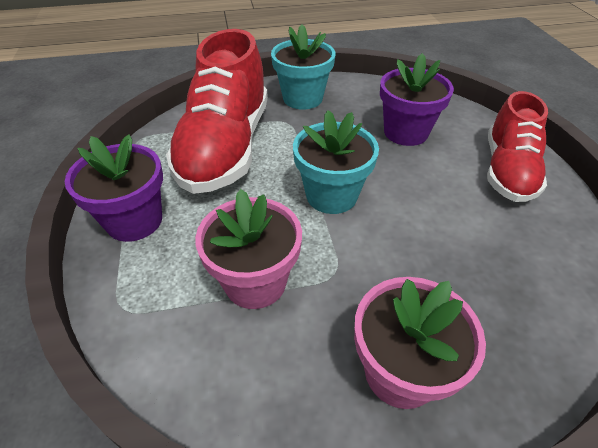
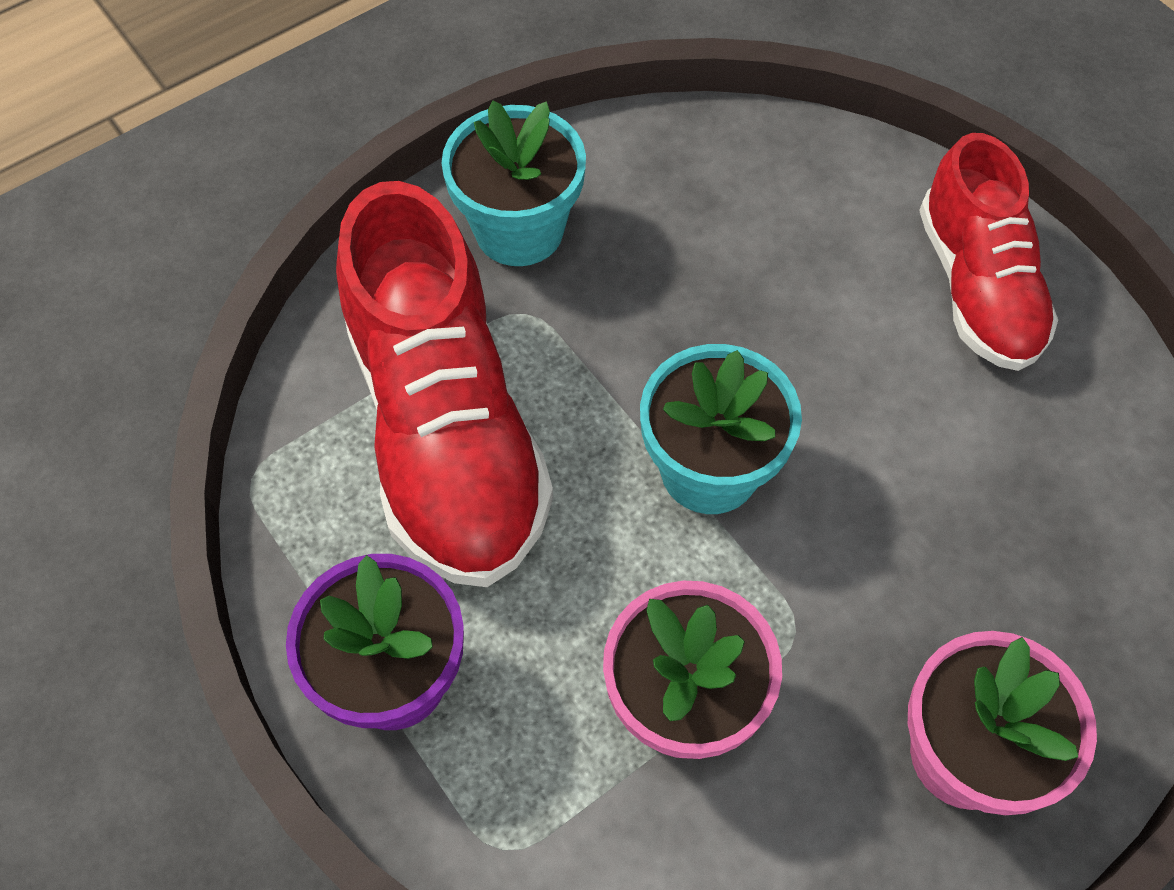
camera: 25 degrees left, 15 degrees up
(405, 132) = (766, 254): purple flower pot -> none

